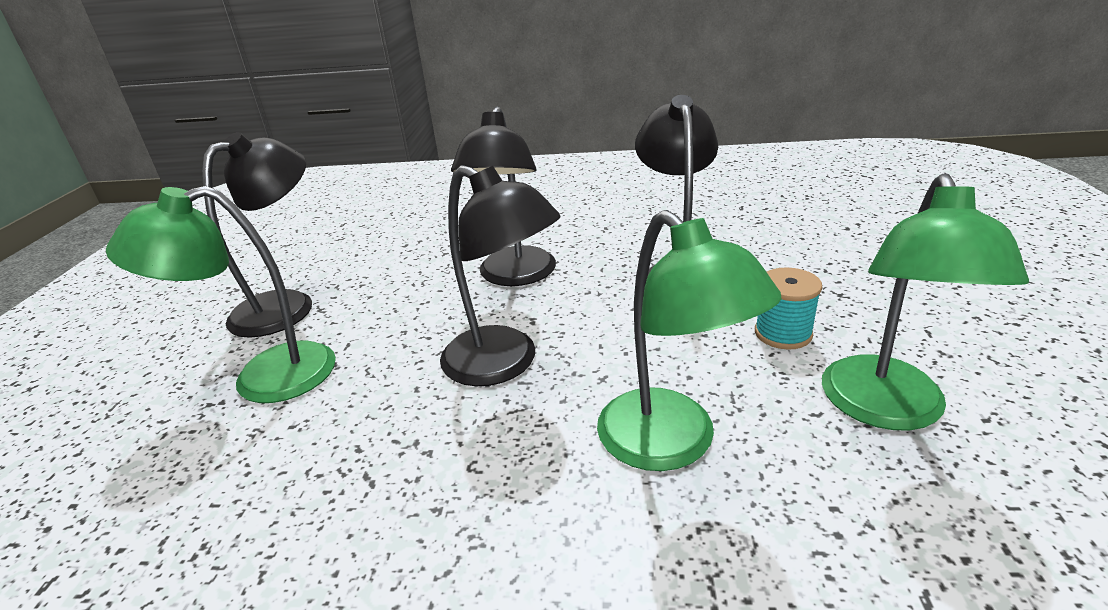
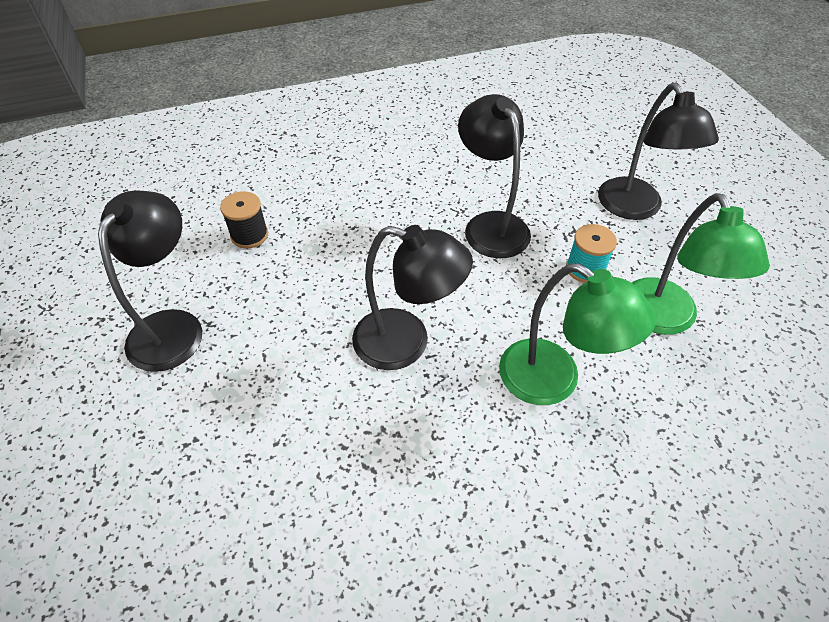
camera: 25 degrees left, 20 degrees up
(264, 378) = (215, 407): green lamp -> none
(414, 249) = (249, 235): none -> black spool
(514, 276) = (362, 251): black lamp -> black lamp (635, 208)

